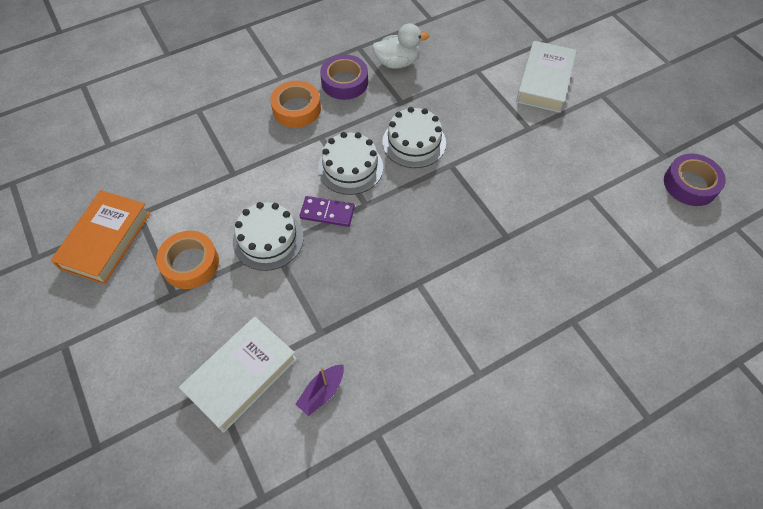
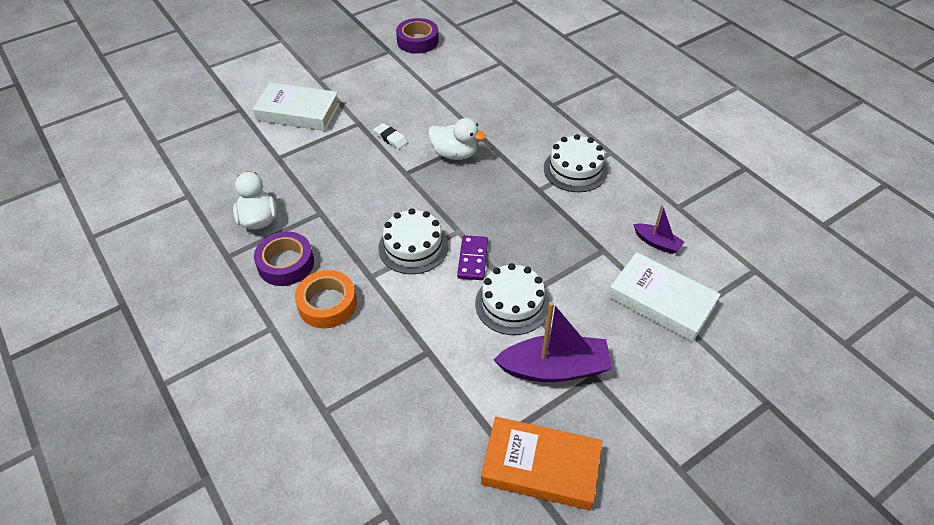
camera: 95 degrees left, 10 degrees down
(190, 263) = (554, 368): orange tape -> purple boat
(414, 142) = (377, 200): white cake -> white cake (575, 169)
(479, 208) = (455, 154): none -> white duck
(505, 154) = (390, 138): none -> white eraser

